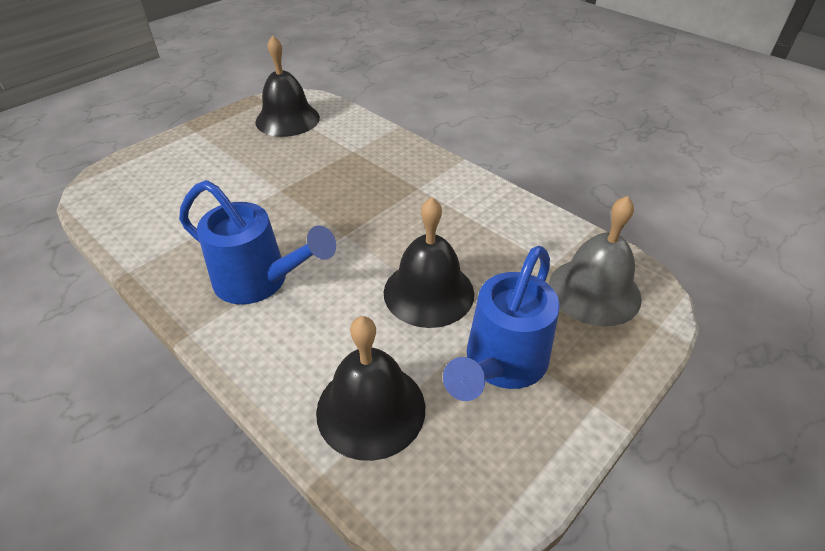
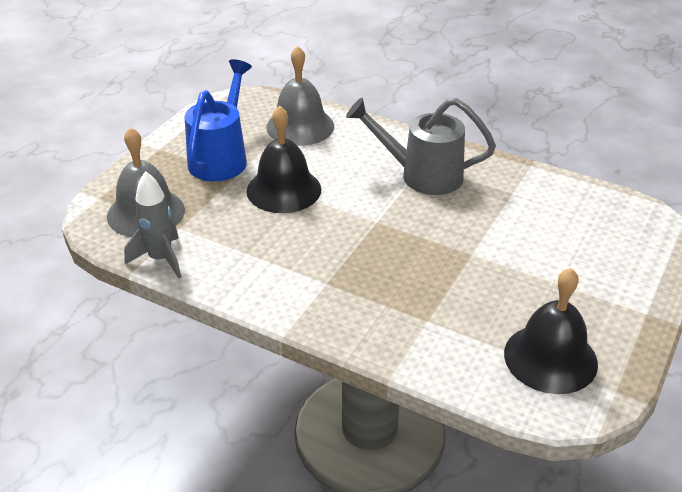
camera: 165 degrees right, 5 degrees down
(259, 281) = (422, 175): blue watering can -> grey watering can
(371, 409) = (300, 126): black bell -> grey bell
(569, 233) = (160, 259): none -> grey rocket

